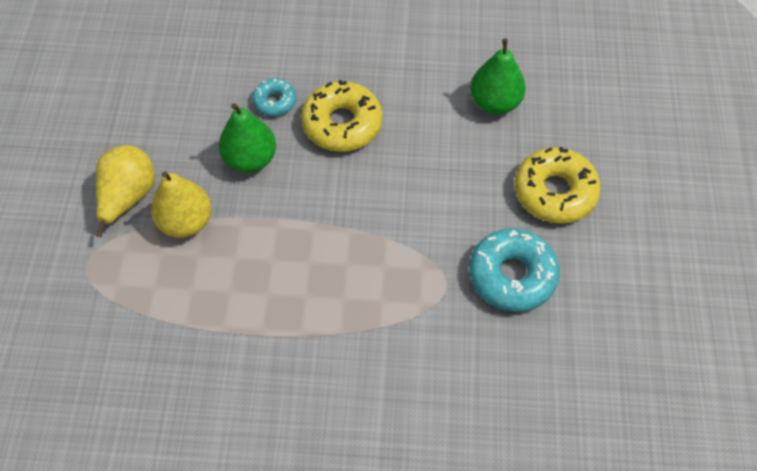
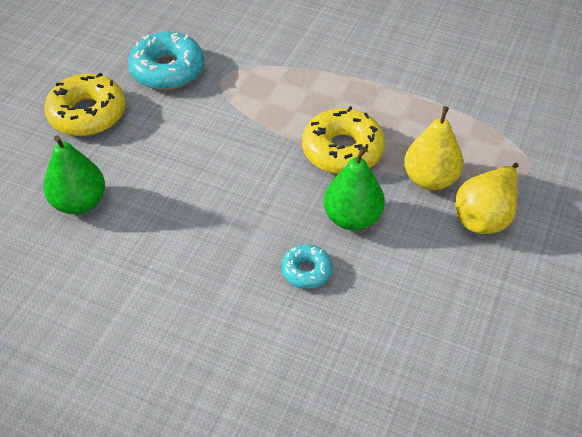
camera: 160 degrees left, 10 degrees down
(342, 124) = (245, 226): yellow donut -> yellow donut (342, 150)

